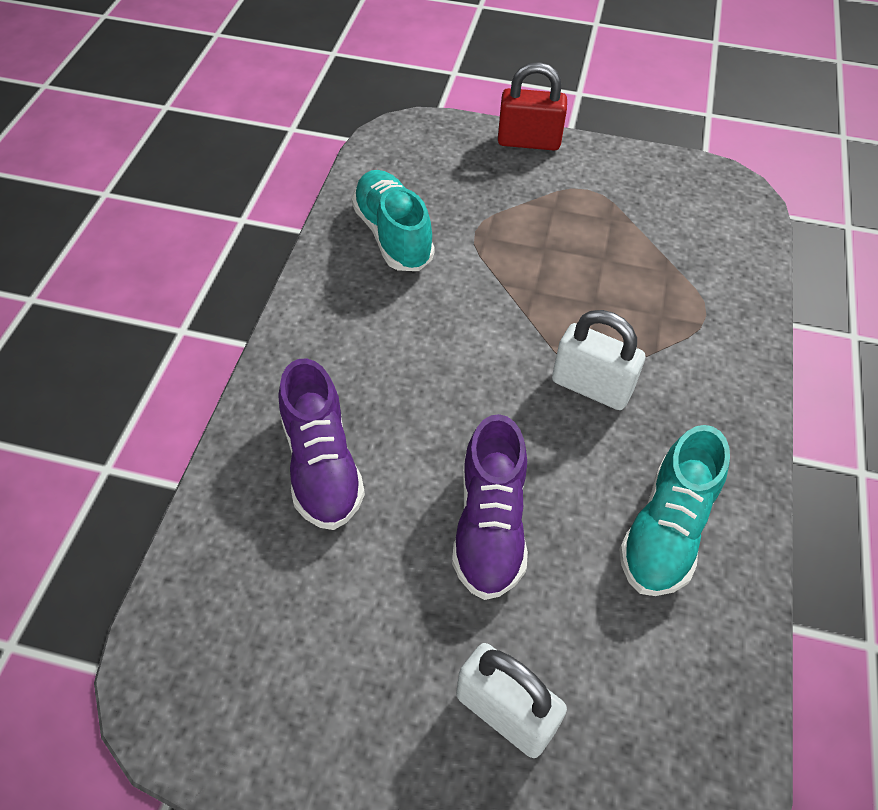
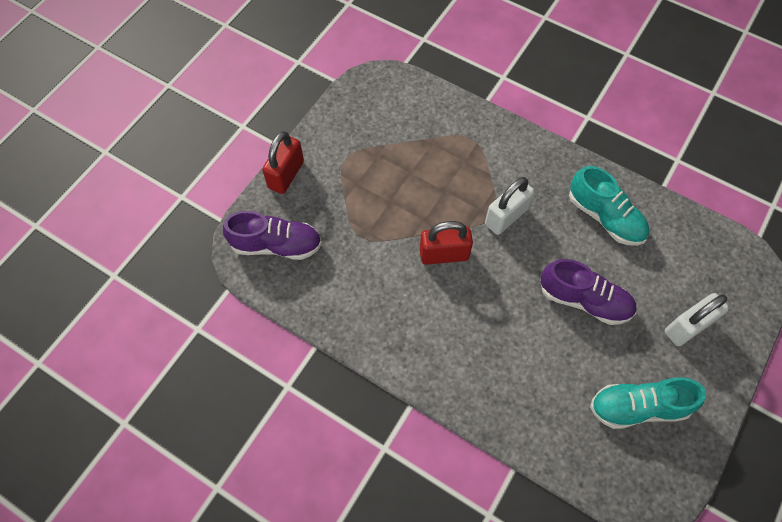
camera: 70 degrees left, 10 degrees up
(321, 465) = (523, 379): purple shoe -> purple shoe (276, 245)
(393, 235) = (347, 287): turquoise shoe -> turquoise shoe (638, 407)
(489, 325) = (444, 254): none -> red padlock

